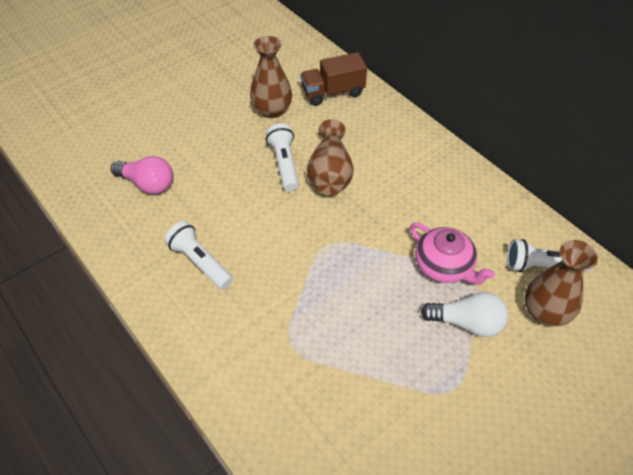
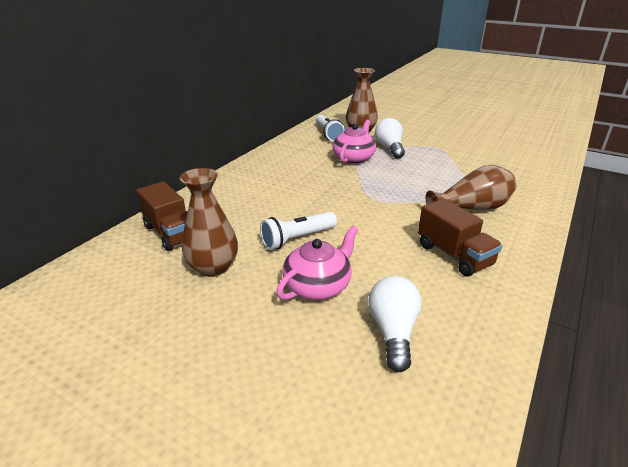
camera: 110 degrees left, 20 degrees down
(147, 184) = (393, 331): pink light bulb -> white light bulb
(200, 262) = (454, 255): white flashlight -> brown truck
(216, 160) = (318, 285): none -> pink teapot
(330, 173) = (294, 212): brown vase -> brown vase (471, 208)

